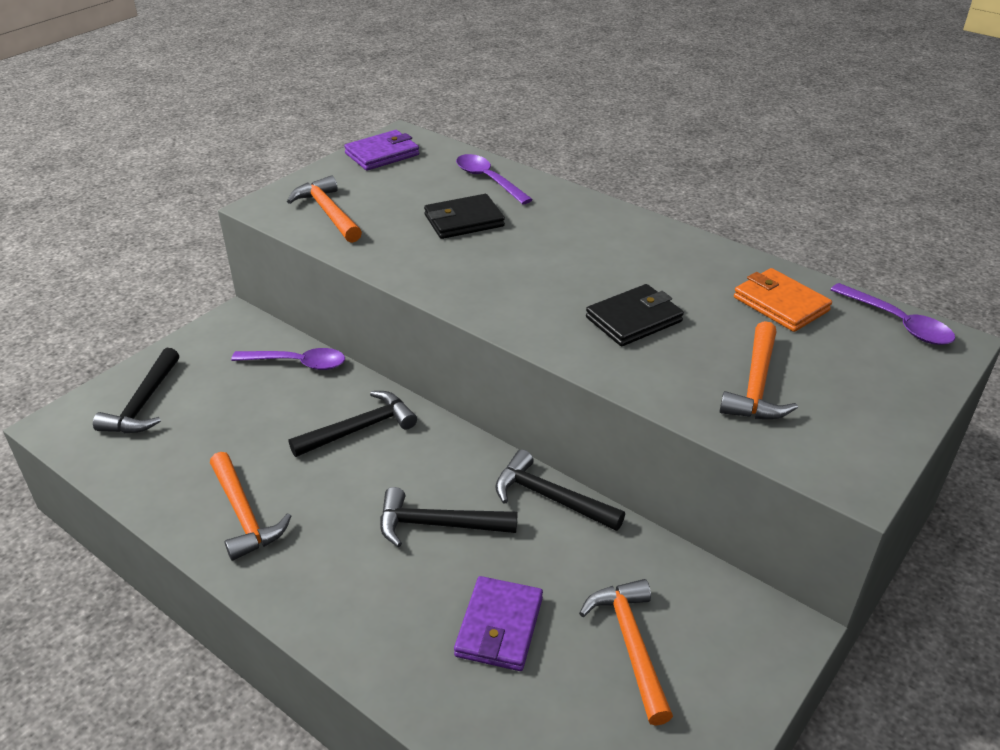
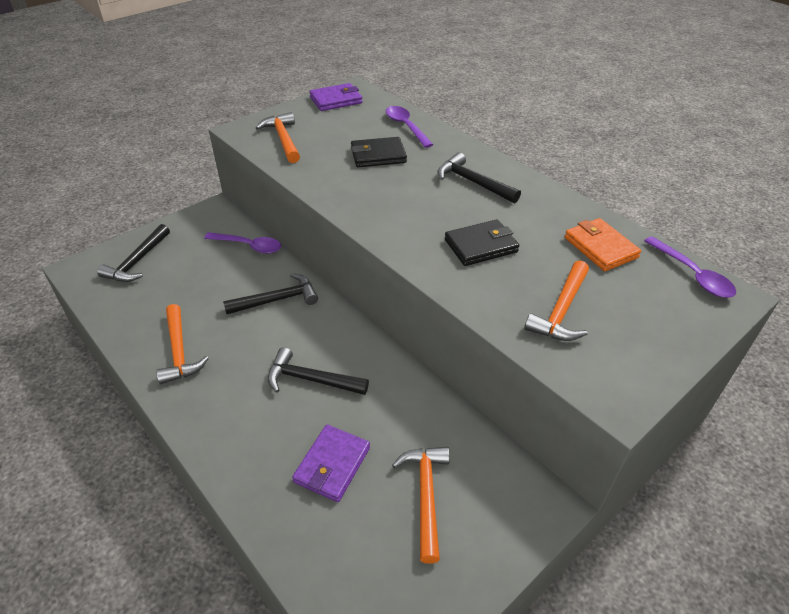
camera: 10 degrees right, 5 degrees up
(550, 497) = (398, 371): black hammer -> black hammer (472, 182)

